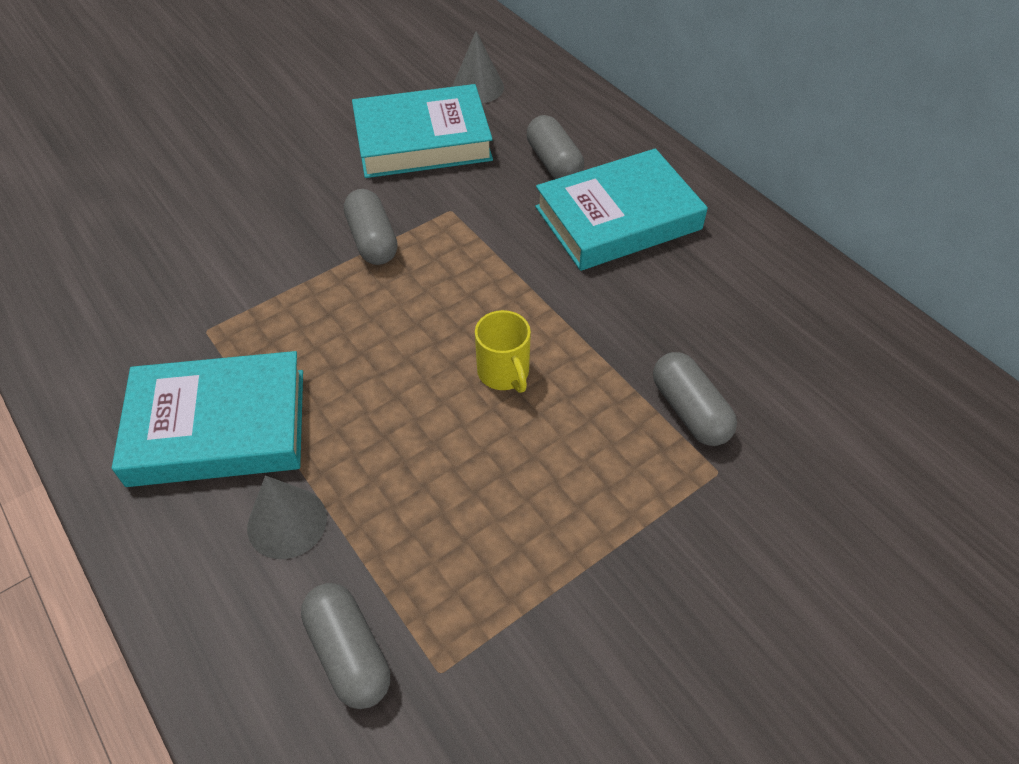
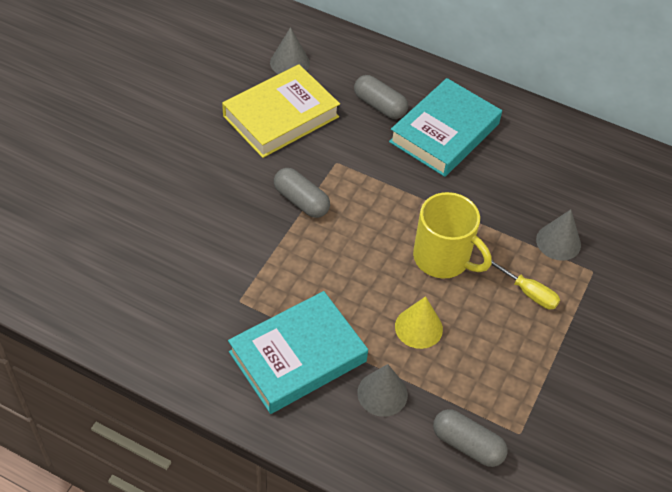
camera: 30 degrees left, 0 degrees up
(403, 452) = (418, 327): none -> yellow cone
(422, 140) = (281, 116): turquoise book -> yellow book
(504, 373) = (443, 258): yellow mug -> yellow mug, size x1.65
(596, 466) = (529, 293): none -> yellow screwdriver
(690, 411) = (558, 242): grey capsule -> grey cone

